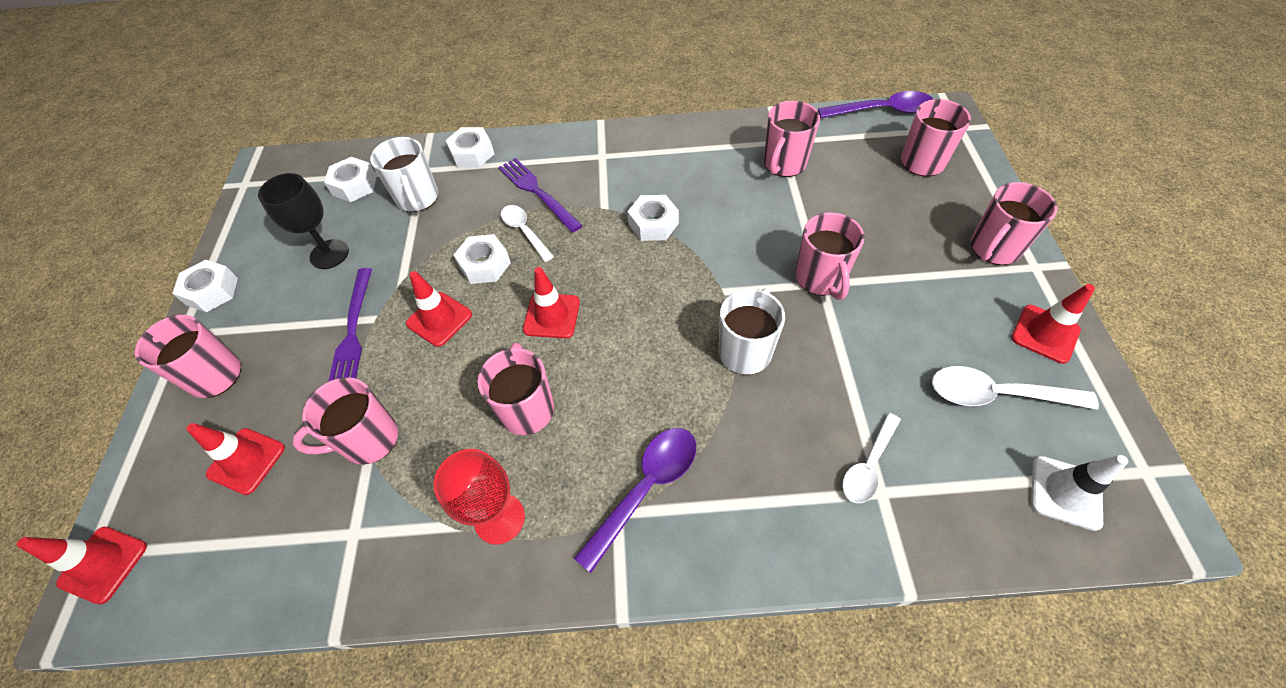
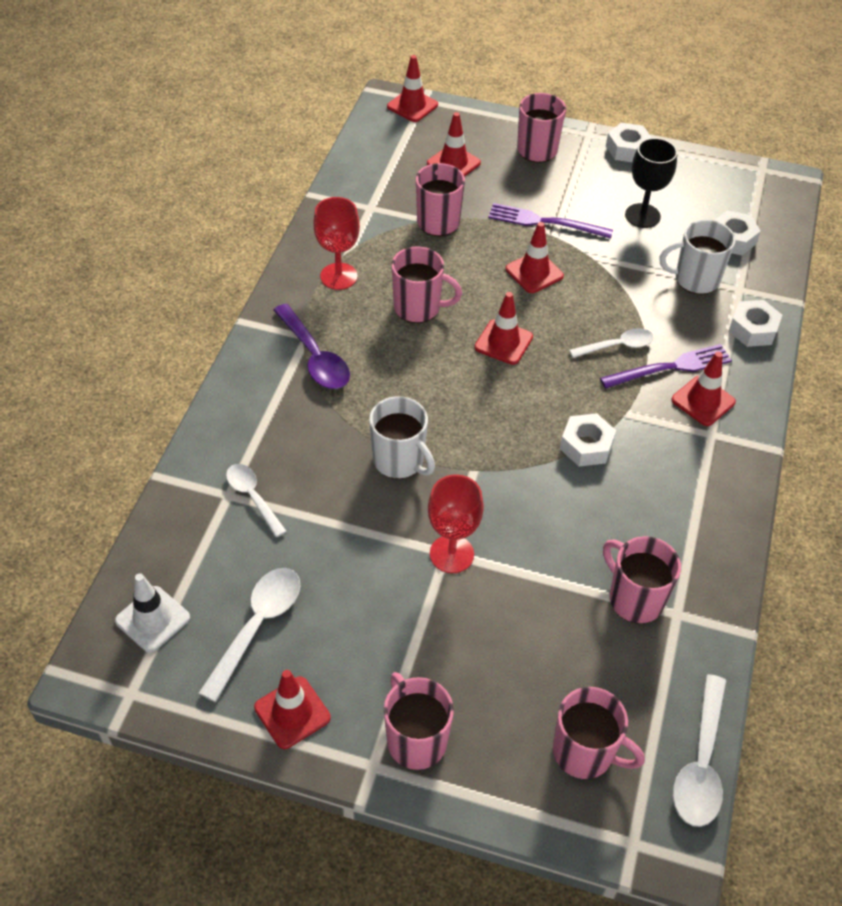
camera: 105 degrees right, 5 degrees down
(484, 265) = (585, 310): white nut -> none
(568, 166) = (703, 401): none -> red traffic cone
(820, 279) = (451, 554): pink mug -> red goblet
(882, 111) = (701, 763): purple spoon -> white spoon

